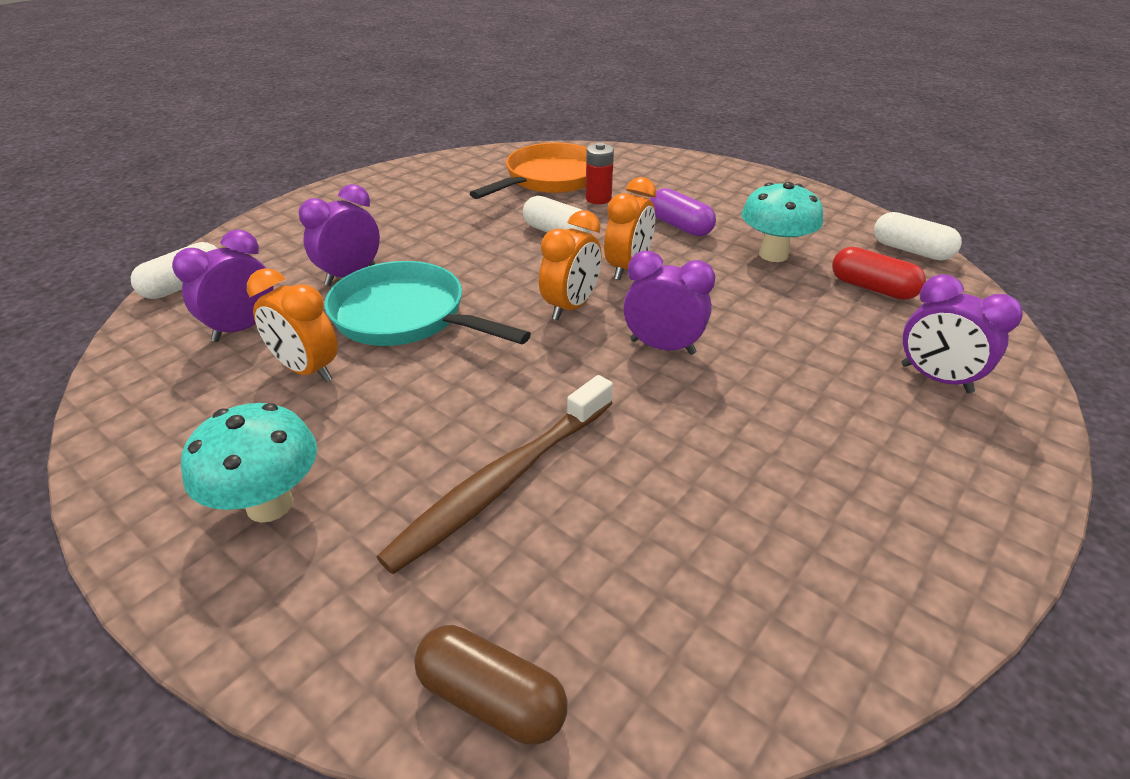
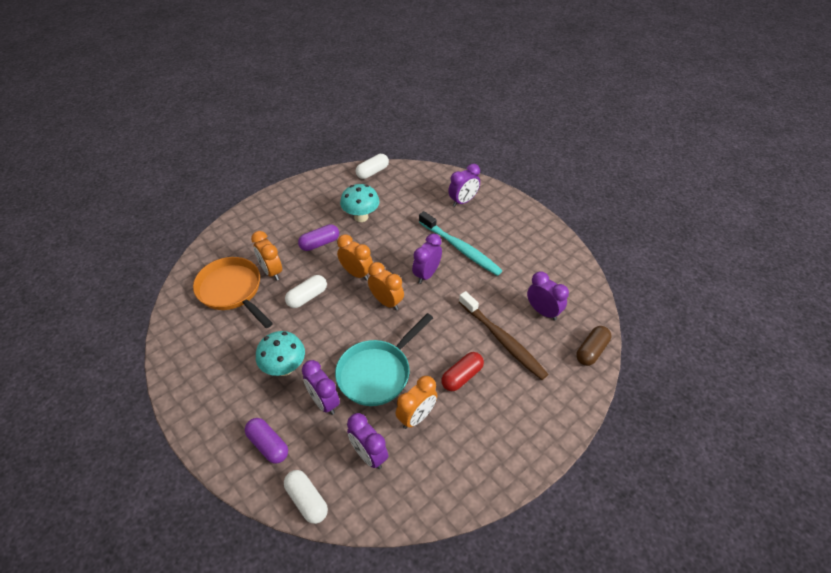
camera: 80 degrees left, 10 degrees up
(270, 504) = (508, 422): turquoise mushroom -> turquoise mushroom (284, 368)
(284, 244) = (268, 445): none -> purple capsule
(598, 199) = (271, 271): red battery -> orange clock
(618, 562) = (543, 311): none -> purple clock
(768, 388) = (460, 248): none -> turquoise toothbrush
(872, 288) = (399, 195): red capsule -> red capsule (462, 376)

